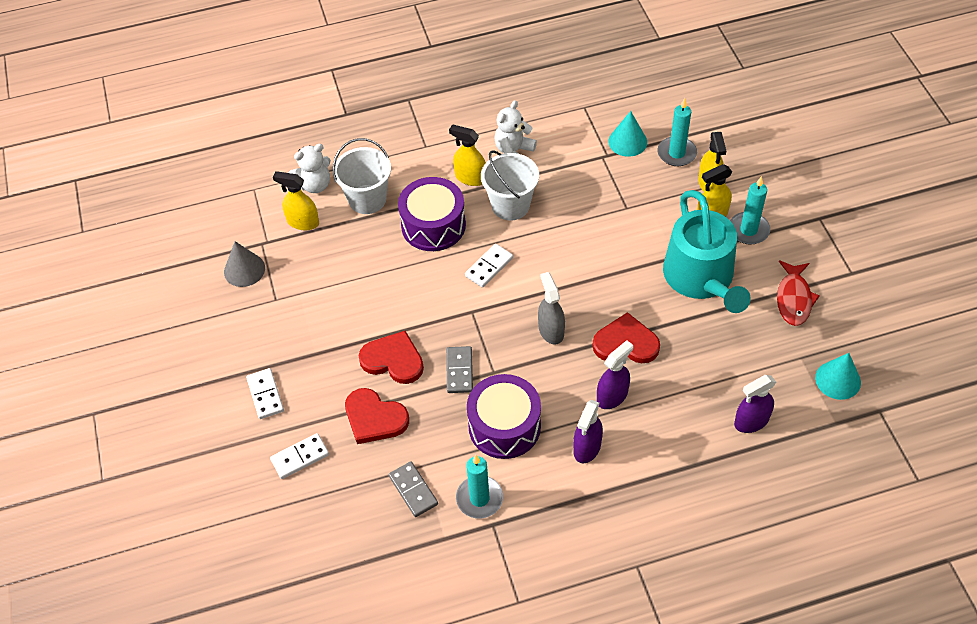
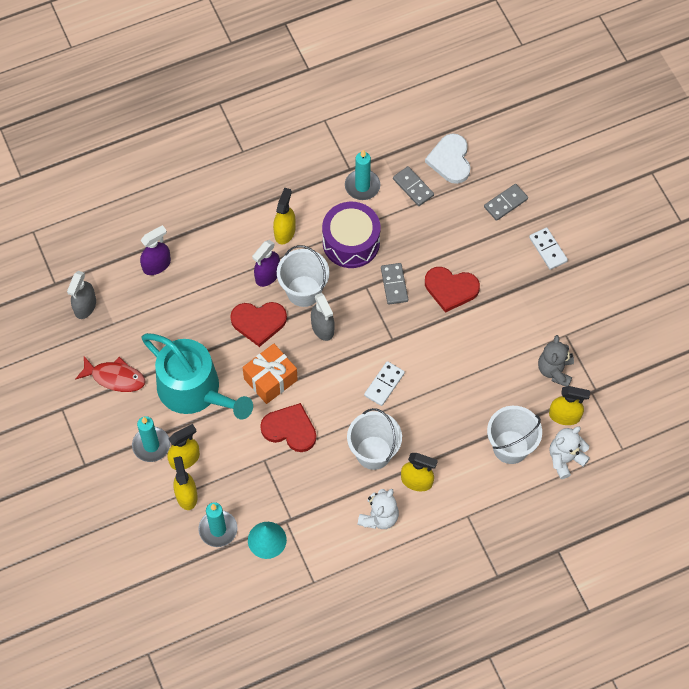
camera: 170 degrees right, 10 degrees up
(244, 270) = (602, 361): grey cone -> none
(299, 265) = (555, 370): none -> grey teddy bear
(300, 457) = (505, 203): white domino -> grey domino
(356, 523) = (450, 160): none -> white heart
(374, 418) = (455, 239): red heart -> red heart (290, 429)
(433, 225) = (442, 423): purple drum -> none
(569, 373) = (304, 291): none -> white bucket
(587, 448) = (285, 232): purple spray bottle -> yellow spray bottle
(615, 282) = (270, 379): none -> orange gift
(701, 278) = (195, 390): turquoise watering can -> turquoise watering can turned 150 degrees clockwise
(794, 299) = (115, 377): red fish -> red fish turned 105 degrees clockwise
(838, 380) = (85, 306): turquoise cone -> grey spray bottle

